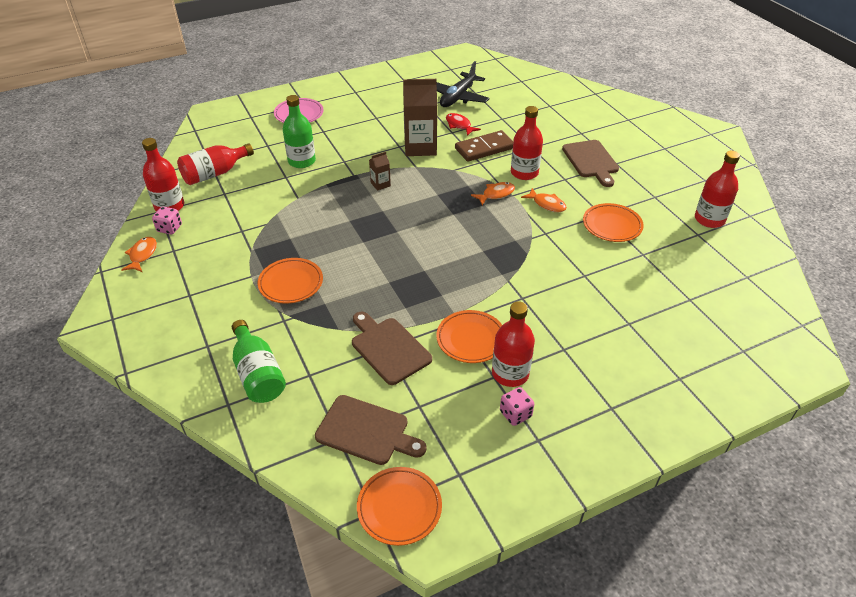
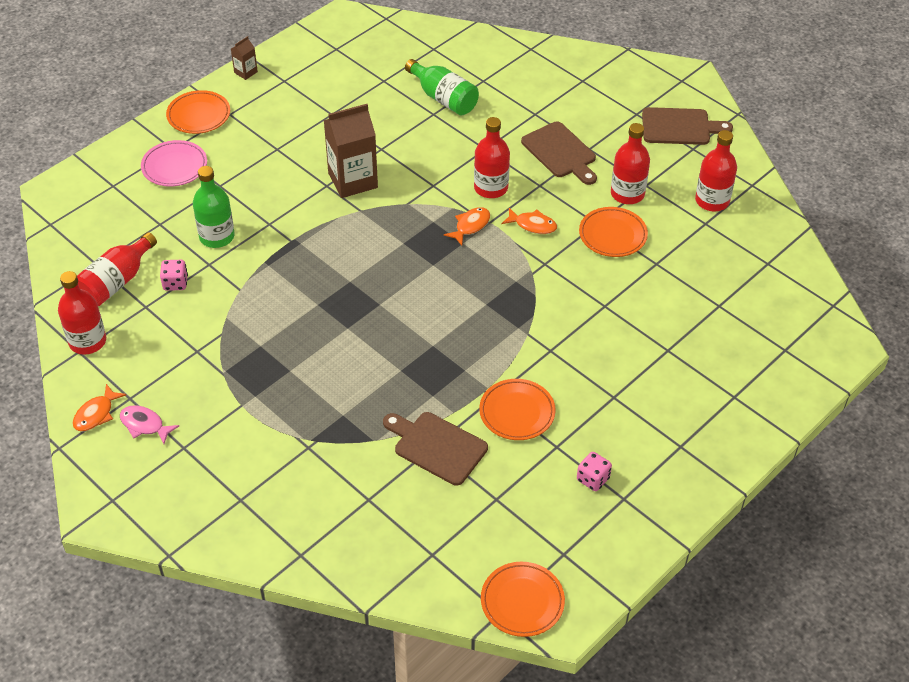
camera: 20 degrees left, 5 degrees up
(142, 255) = (96, 414): orange fish -> orange fish turned 135 degrees counterclockwise
(169, 228) = (107, 371): pink dice -> pink dice (175, 283)
(171, 271) = (145, 425): none -> pink fish
(258, 374) = (314, 514): green bottle -> green bottle (443, 98)
(291, 283) = (292, 401): orange plate -> orange plate (199, 115)
(366, 431) = (456, 539): brown cutting board -> brown cutting board (679, 127)
(380, 184) = (330, 246): brown carton -> brown carton (245, 72)
(458, 97) = (365, 93): black plane -> none
(459, 125) = (386, 136): red fish -> none
(484, 148) = (431, 164): brown domino -> none
(510, 373) = (571, 438): red bottle -> red bottle (627, 194)

